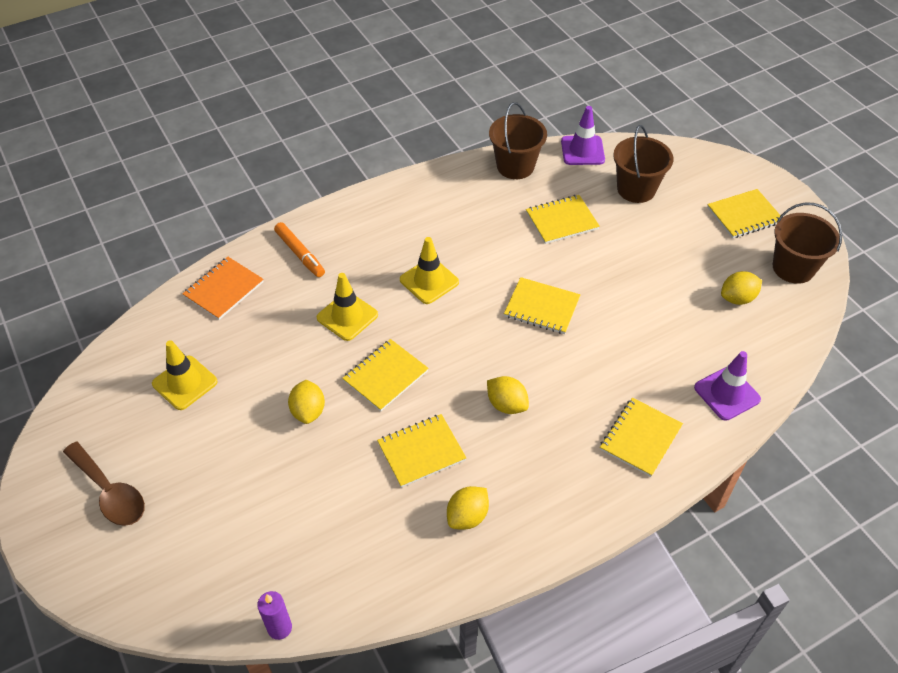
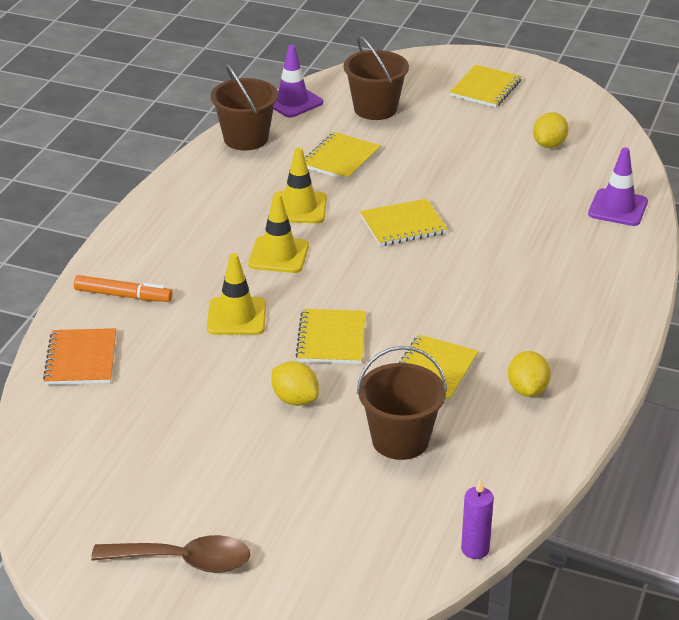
camera: 40 degrees left, 15 degrees down
(185, 383) = (143, 445): yellow traffic cone -> yellow traffic cone (299, 208)
(506, 404) = (461, 303): yellow lemon -> none
(640, 438) = (591, 268): yellow notebook -> none
(793, 268) = (565, 106): brown bucket -> brown bucket (400, 440)

